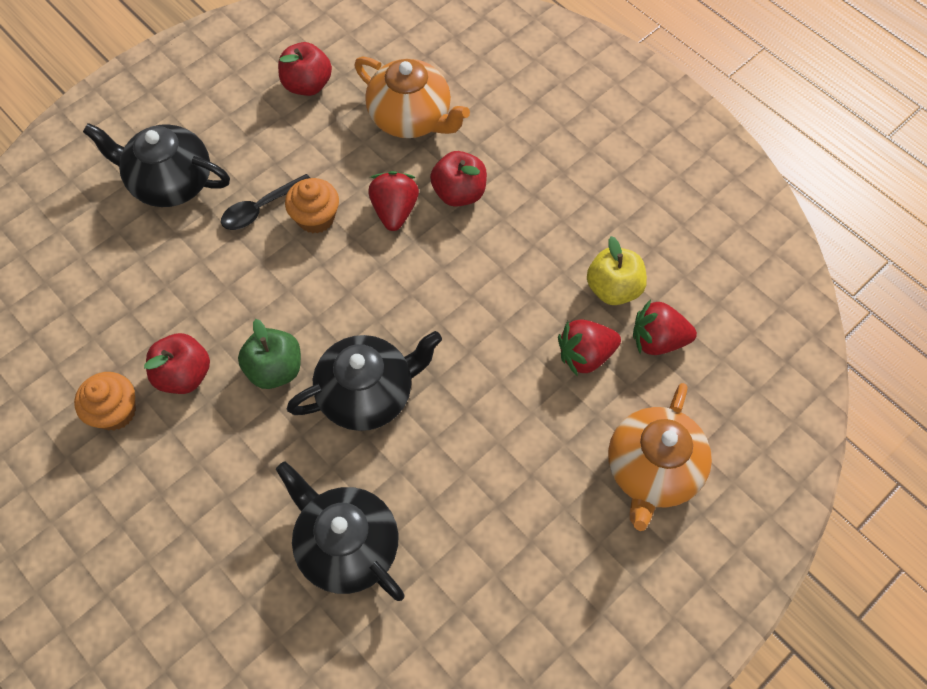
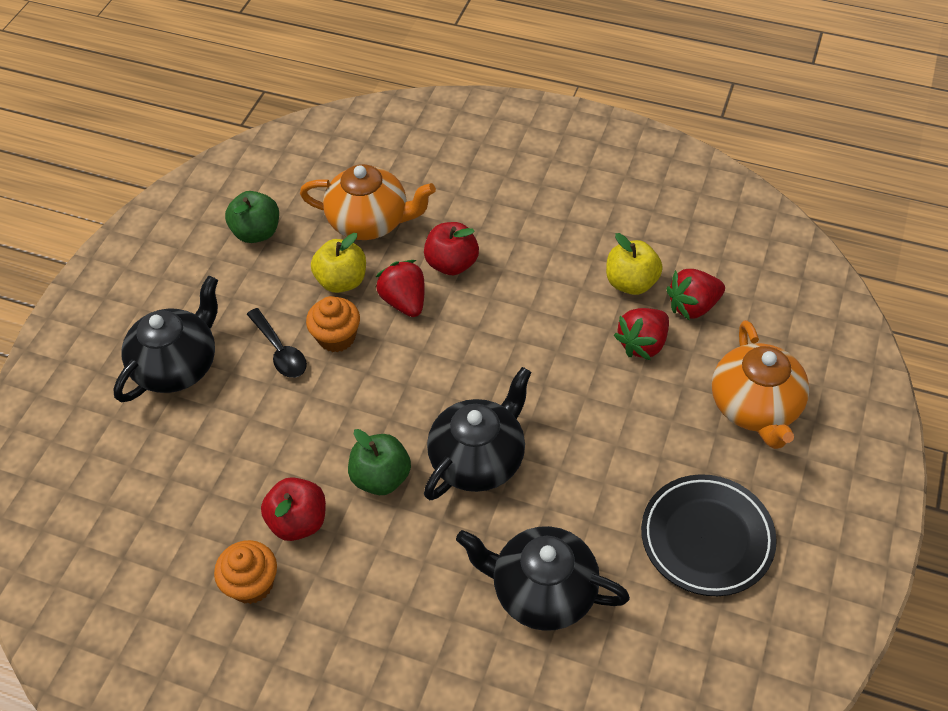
camera: 25 degrees left, 10 degrees down
(170, 182) = (178, 365): black teapot -> black teapot turned 135 degrees clockwise
(261, 208) = (280, 351): black spoon -> black spoon turned 60 degrees counterclockwise
(307, 85) = (257, 232): red apple -> green apple
(352, 165) = (342, 281): none -> yellow apple
(523, 574) = (706, 538): none -> black plate

